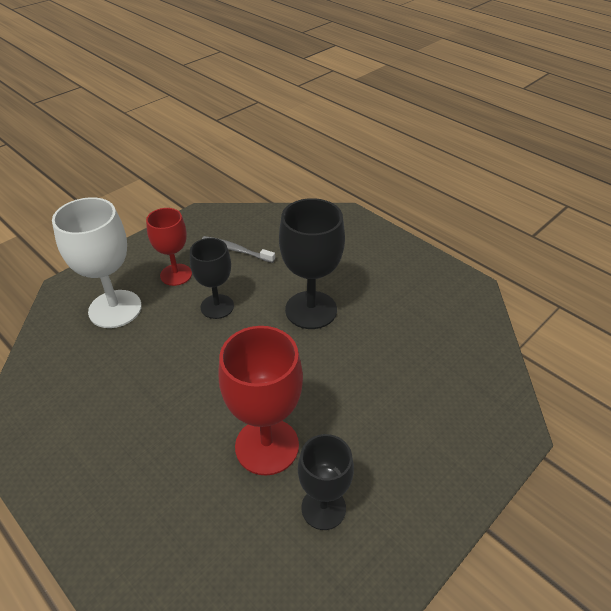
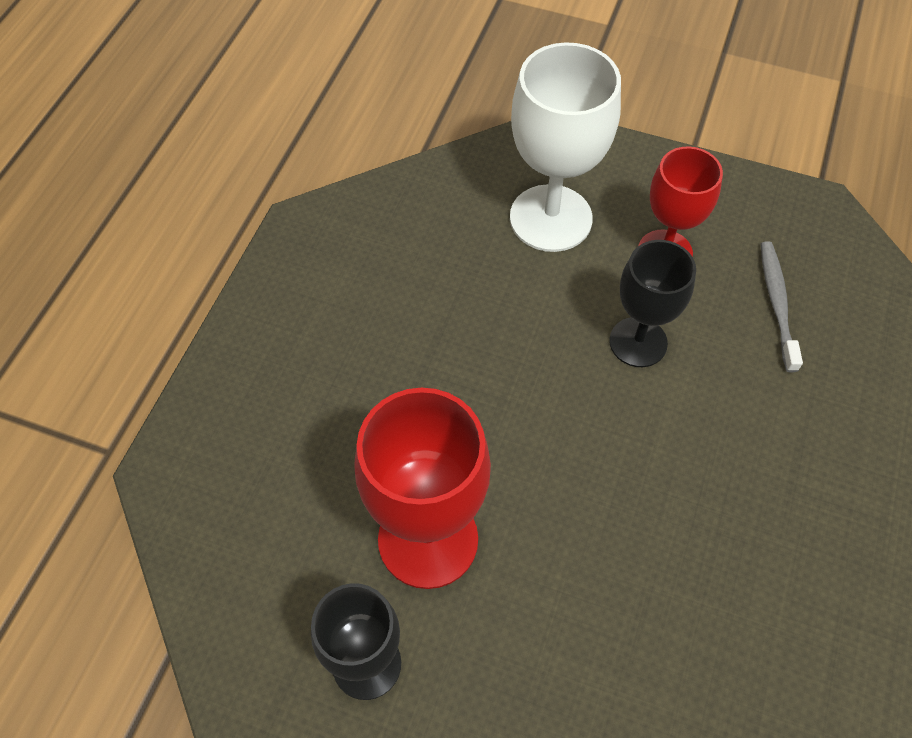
camera: 65 degrees right, 15 degrees up
(311, 310) = (720, 482): black goblet -> none

